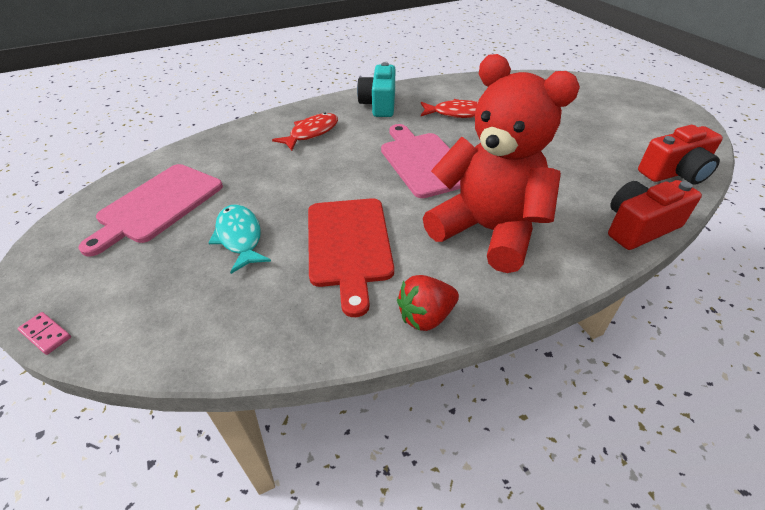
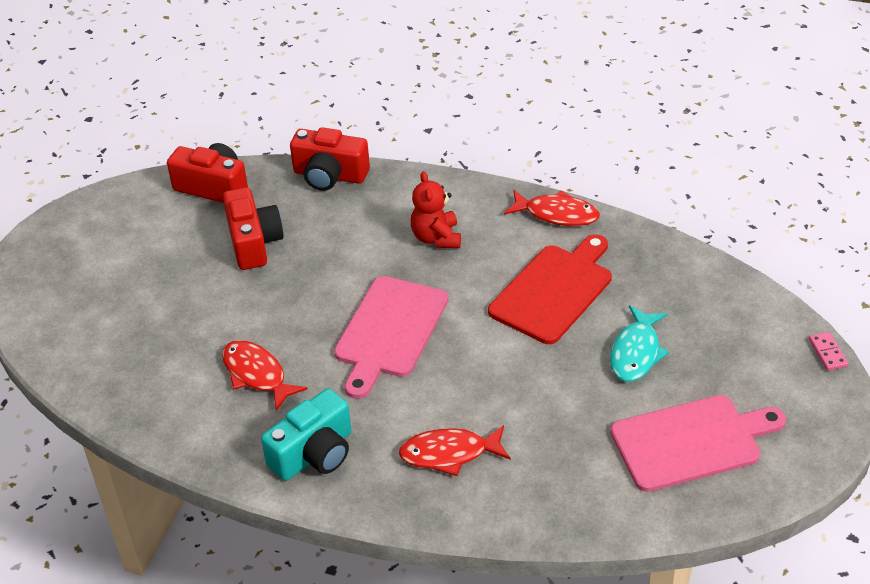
camera: 135 degrees left, 0 degrees up
(426, 316) = (557, 214): red strawberry -> red fish
(487, 230) = (436, 238): red teddy bear -> red teddy bear, size x0.47
(582, 159) = (254, 242): none -> red camera

